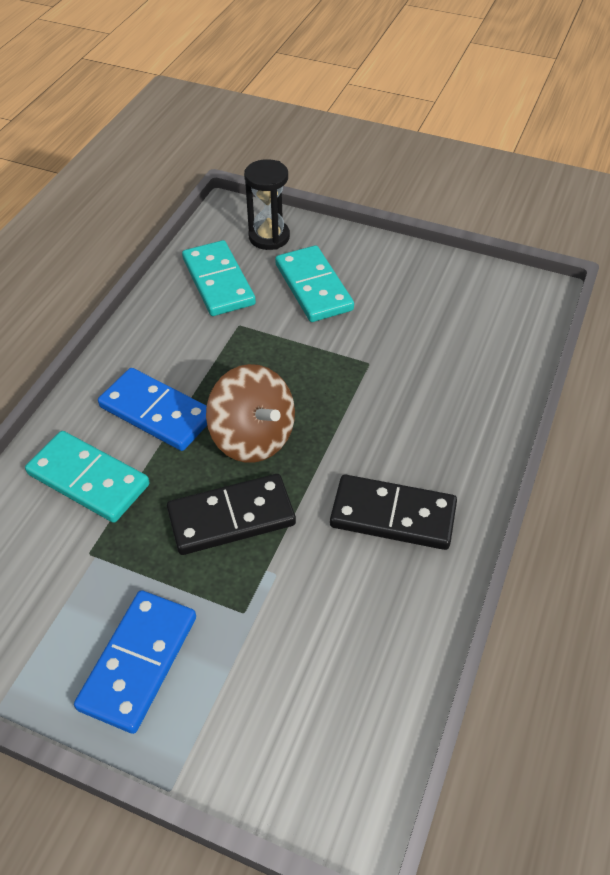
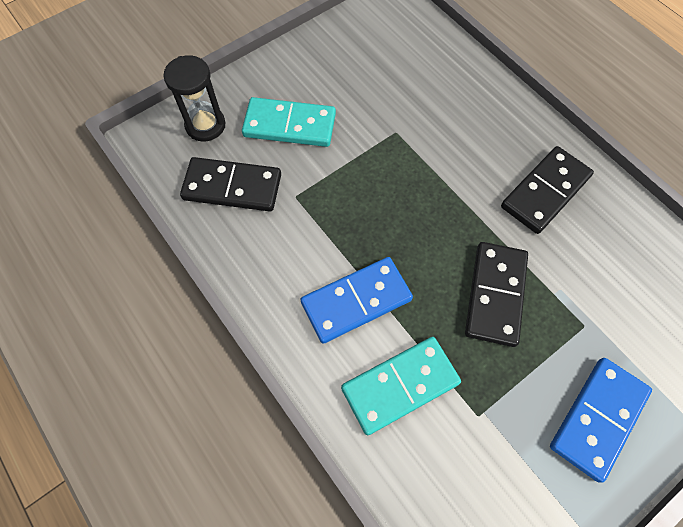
camera: 60 degrees left, 15 degrees up
(139, 662) = (598, 418): blue domino -> blue domino turned 75 degrees clockwise
(218, 281) = (232, 187): turquoise domino -> black domino
(253, 437) = (425, 243): brown spinning top -> none

